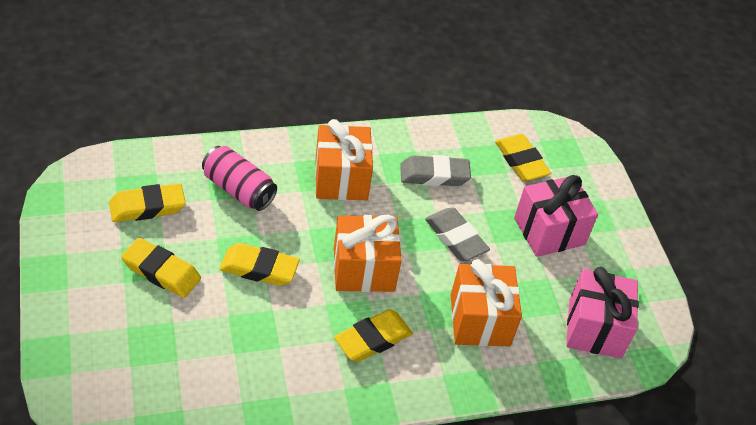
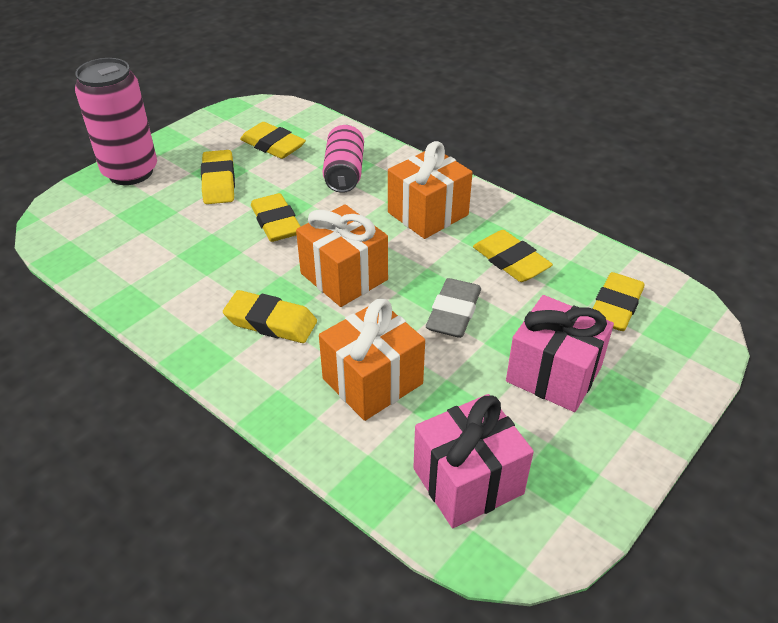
camera: 60 degrees right, 5 degrees down
(74, 323) = (130, 172): none -> pink can
(434, 175) = (510, 261): grey eraser -> yellow eraser

